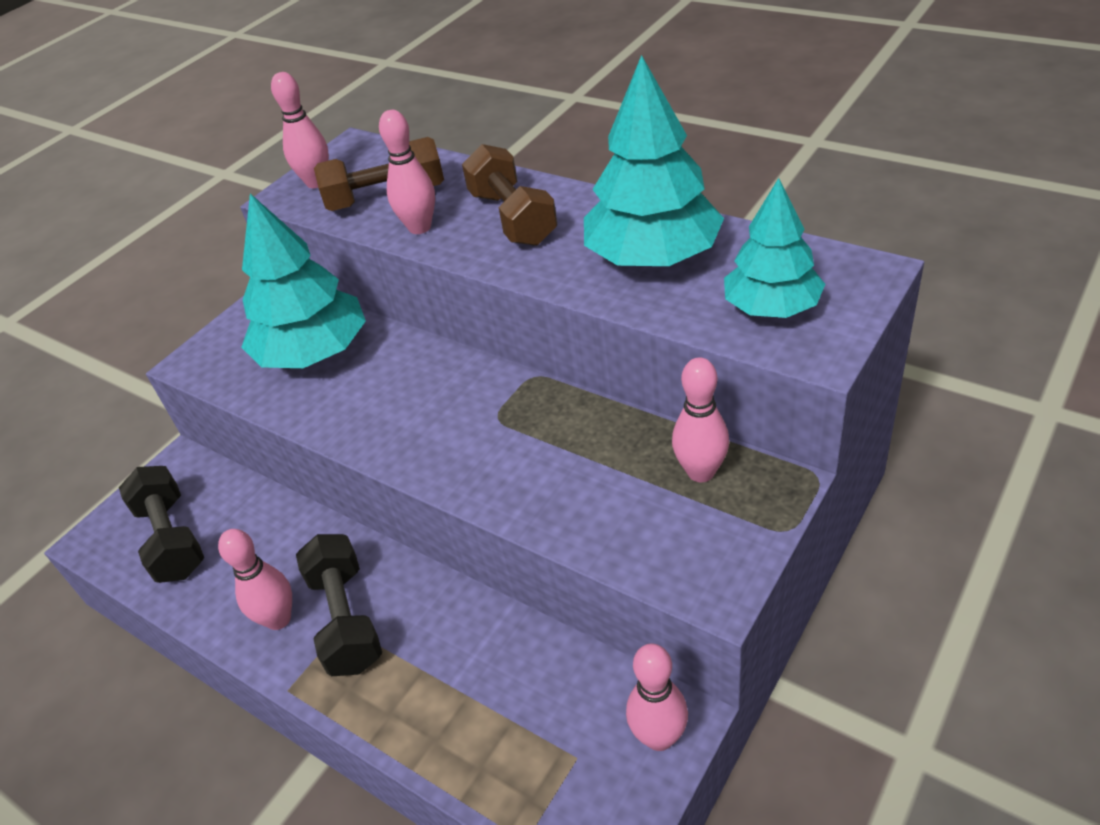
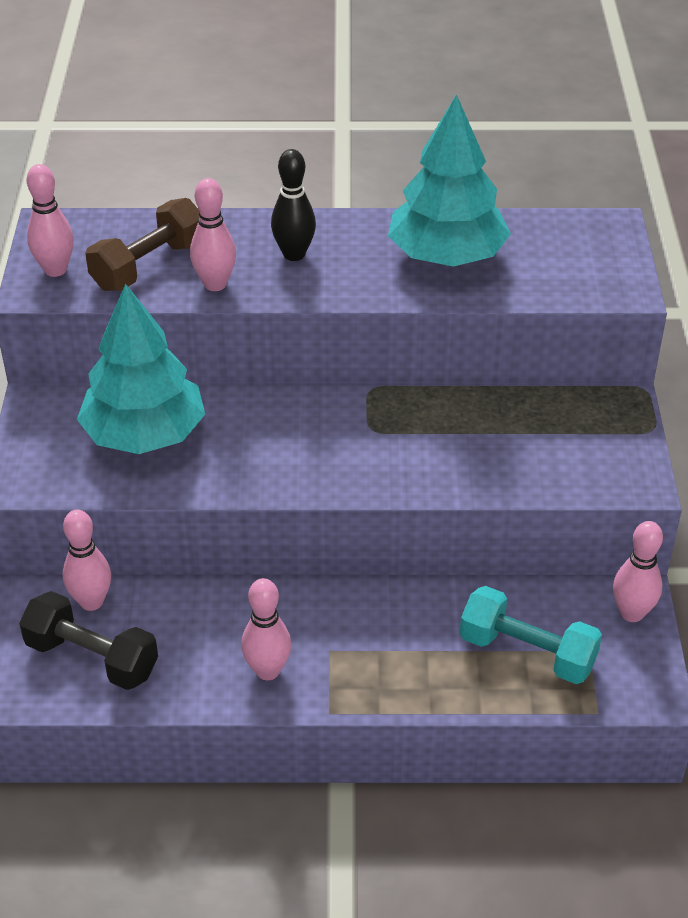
camera: 40 degrees left, 0 degrees up
(346, 619) = (328, 645): black dumbbell -> none
(512, 218) = (294, 254): brown dumbbell -> black bowling pin
(512, 725) = (527, 652): none -> turquoise dumbbell
(701, 472) = (564, 413): pink bowling pin -> pink bowling pin (91, 602)
(771, 307) = (569, 270): turquoise tree -> none

